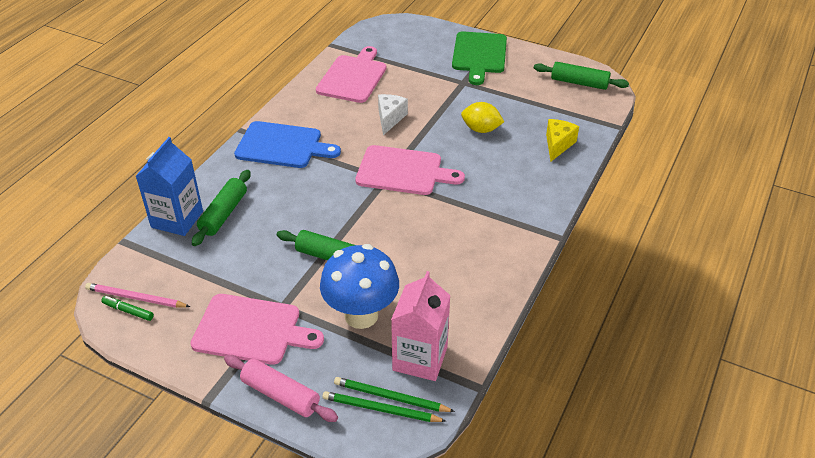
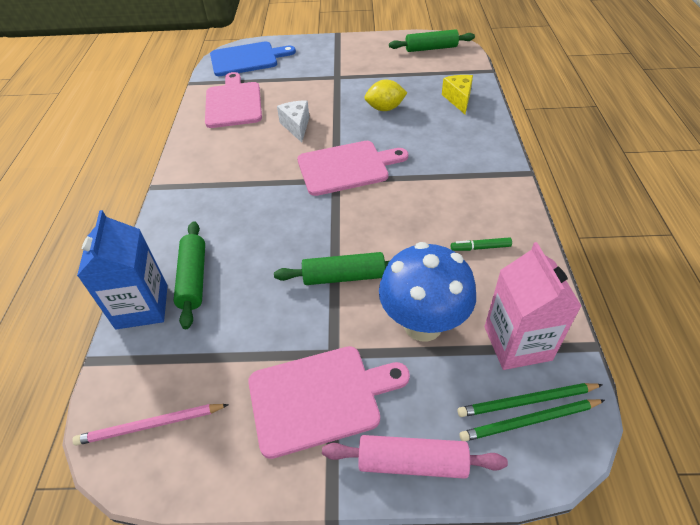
camera: 25 degrees left, 5 degrees up
(128, 311) = (151, 448): green marker -> green marker (480, 248)
(282, 146) = (209, 186): blue cutting board -> blue cutting board (247, 59)
(479, 55) = (332, 52): green cutting board -> none

